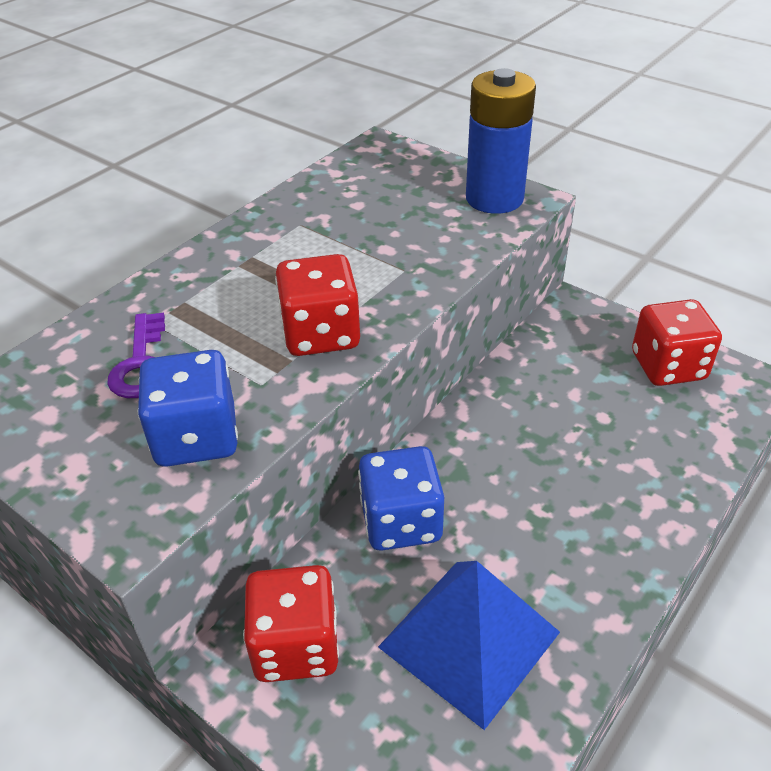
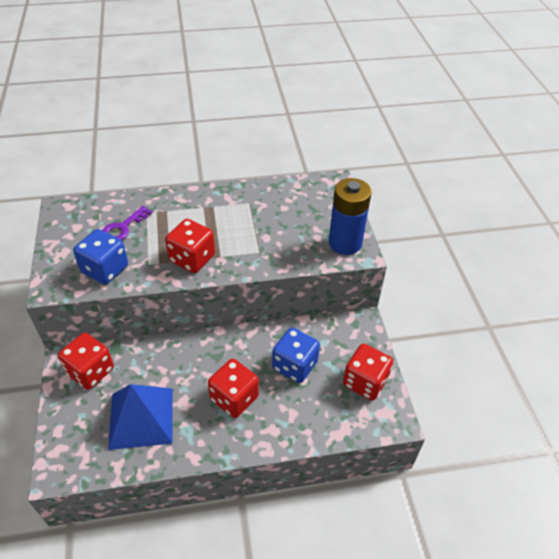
camera: 40 degrees right, 5 degrees up
(401, 522) = (173, 357): blue dice -> blue dice (294, 365)
(555, 504) = (234, 398): none -> red dice

